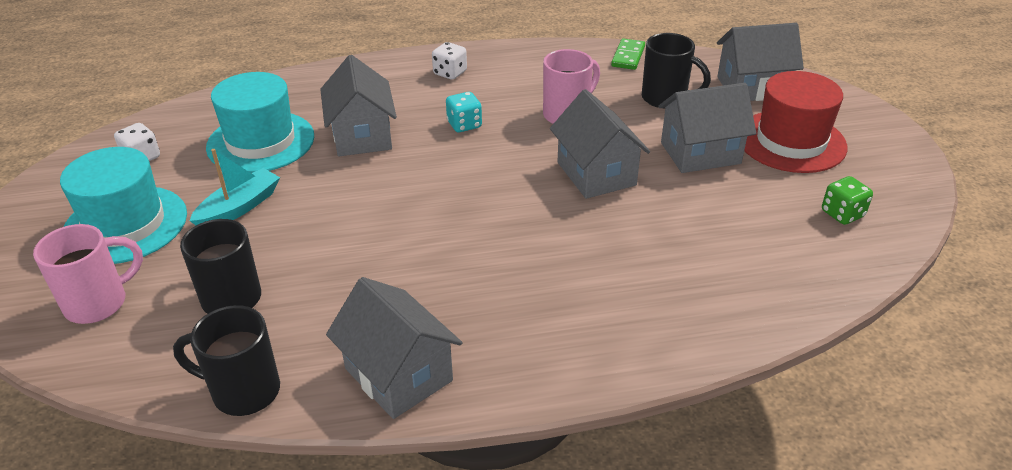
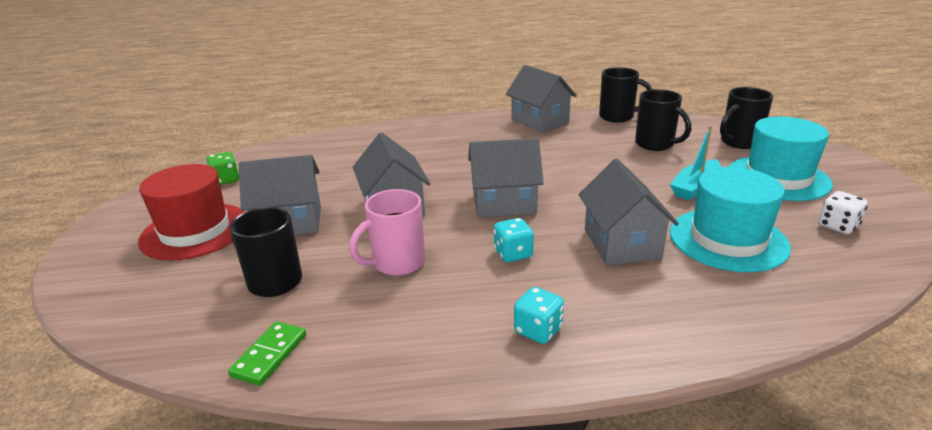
camera: 175 degrees left, 10 degrees down
(98, 303) = (739, 142): pink mug -> black mug
(450, 73) = (538, 330): white dice -> turquoise dice
(752, 87) = (157, 295): grey house -> grey house (504, 203)

